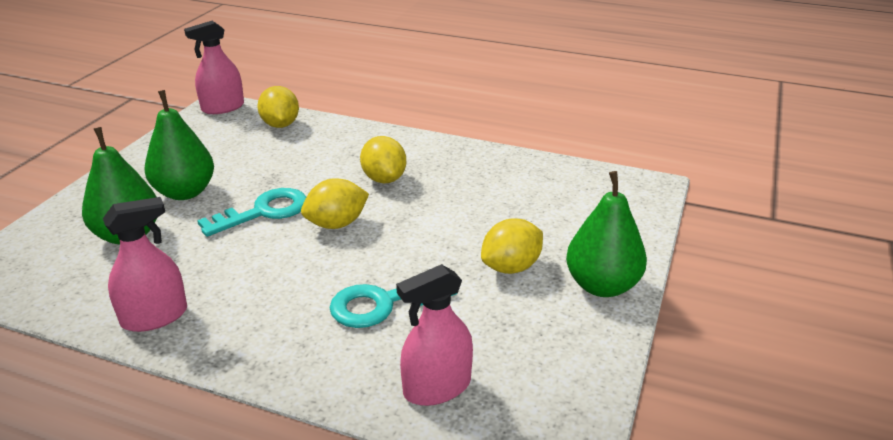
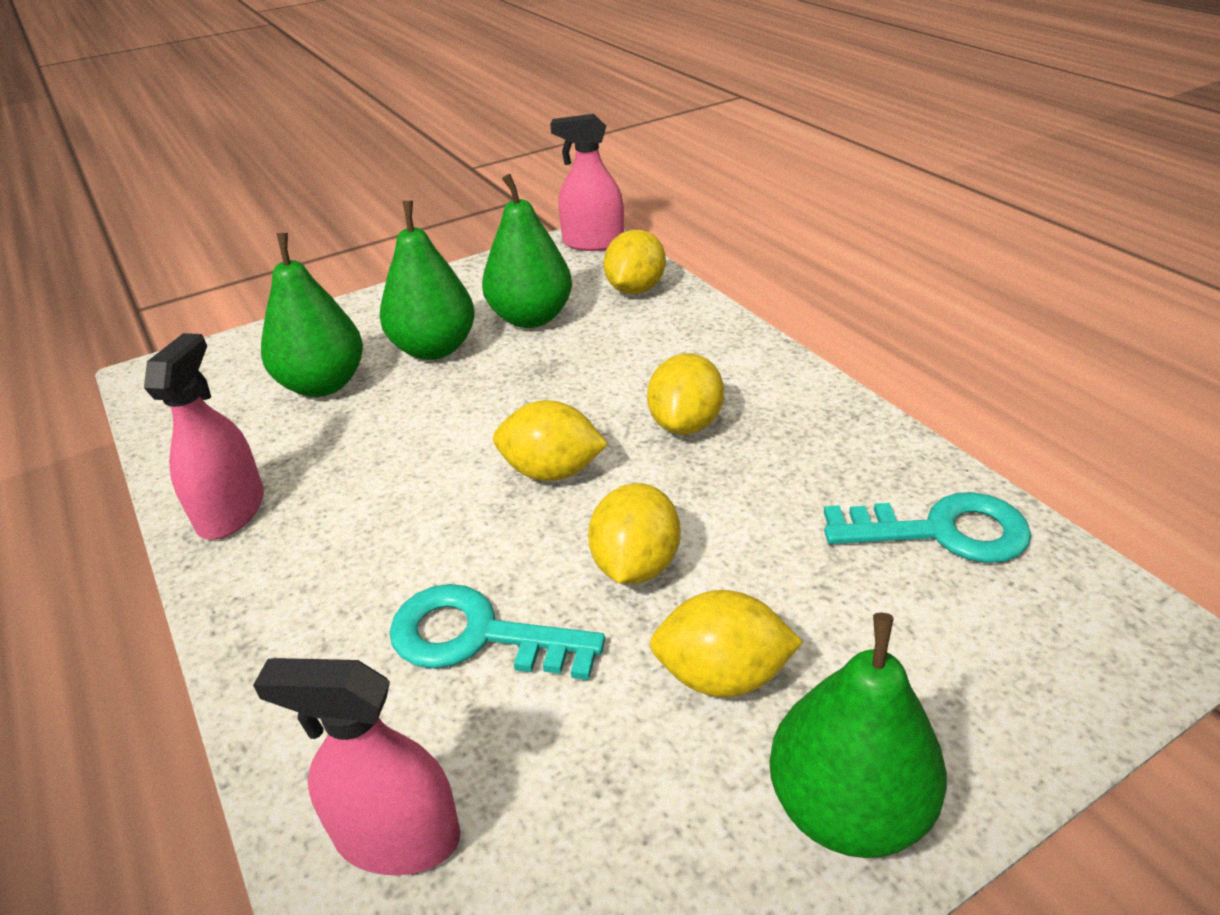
camera: 40 degrees right, 5 degrees up
(154, 317) = (231, 511): pink spray bottle -> pink spray bottle turned 90 degrees counterclockwise
(231, 157) = (531, 318): none -> green pear
(264, 212) = (487, 413): turquoise key -> turquoise key (942, 531)
(427, 244) = (635, 565): none -> yellow lemon

